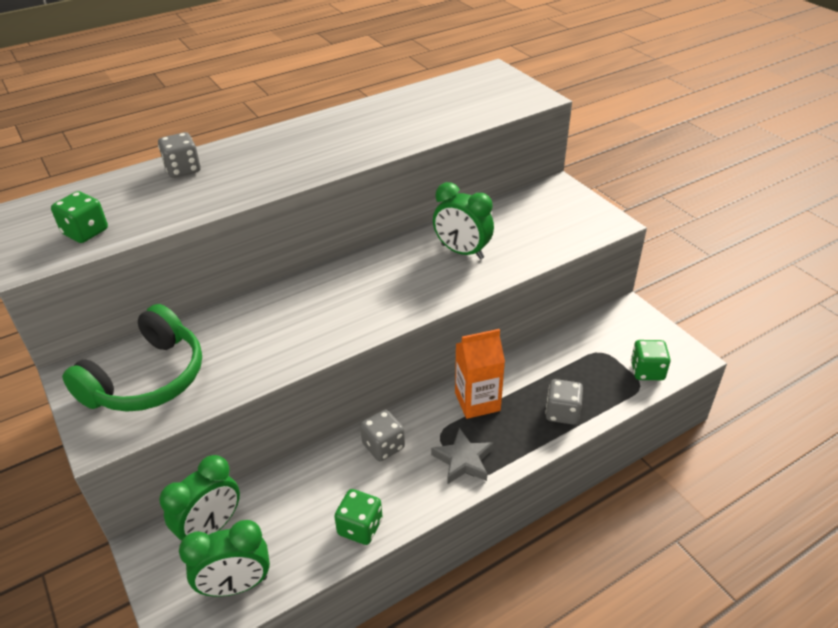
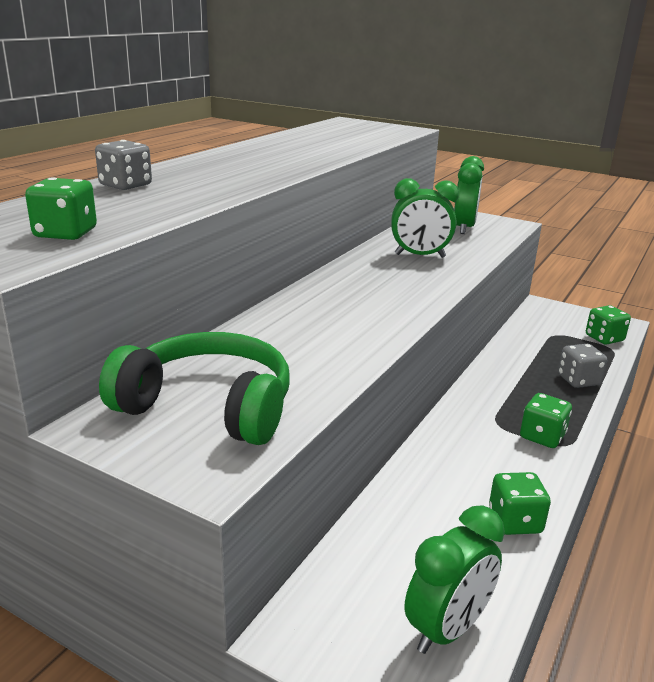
camera: 30 degrees left, 15 degrees down
(147, 379) = (208, 406): green headphones -> green headphones turned 75 degrees counterclockwise
(211, 528) = (353, 583): green clock -> green clock (463, 228)
(383, 446) = (457, 448): grey dice -> none
(463, 460) = (542, 436): grey star -> green dice
(477, 402) = (500, 391): orange carton -> none

